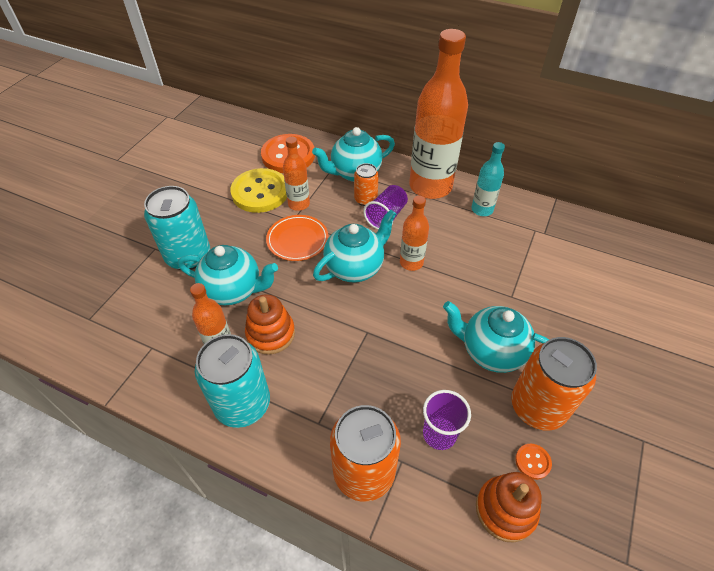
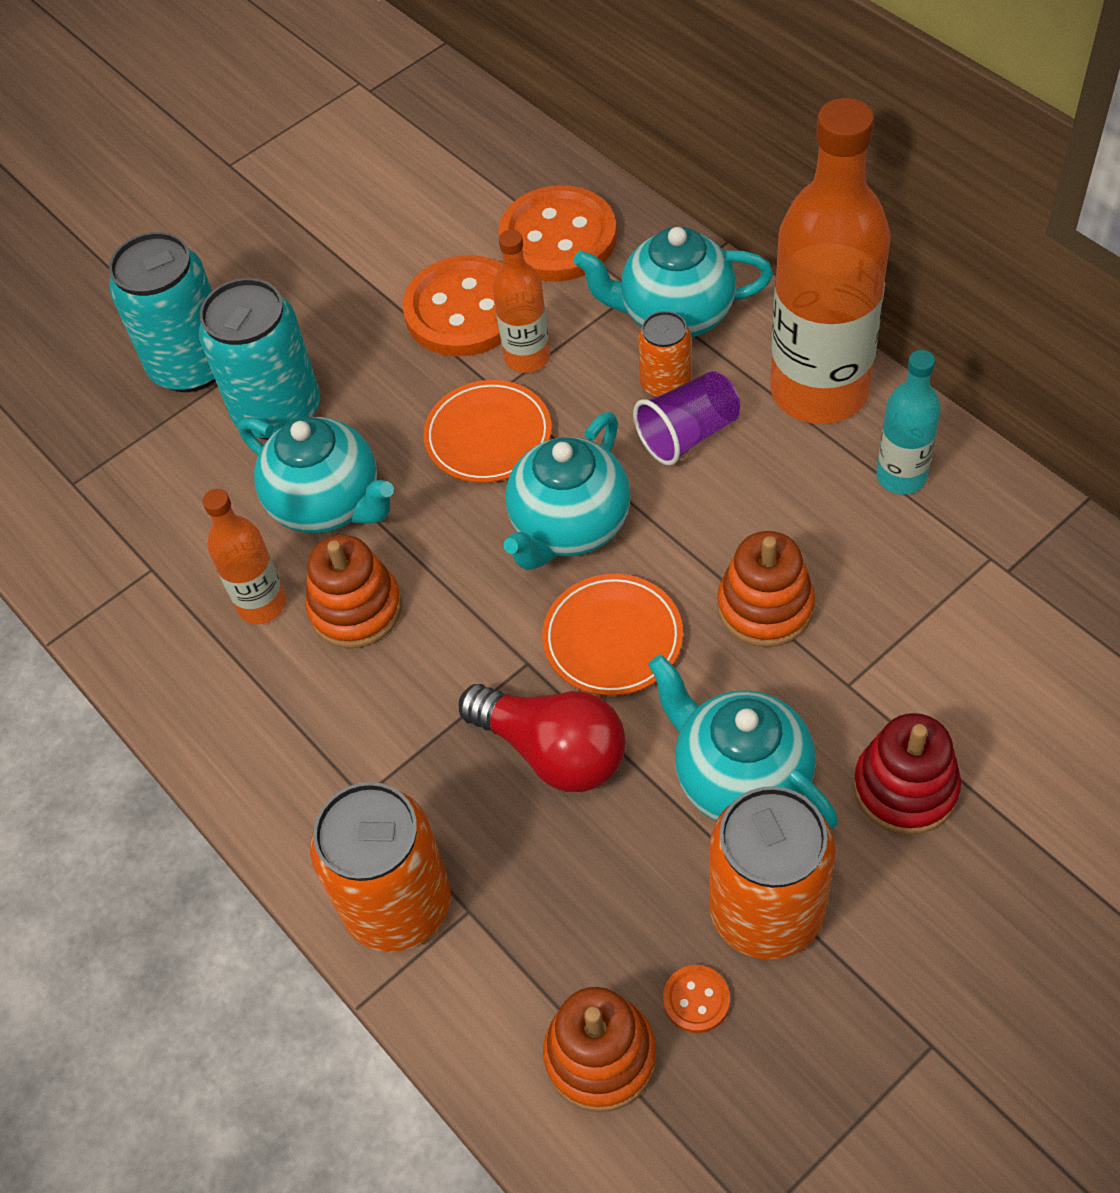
camera: 30 degrees right, 5 degrees up
(242, 404) = (255, 719): turquoise can -> turquoise can (192, 365)
(260, 192) = (464, 310): yellow button -> orange button
(355, 267) = (569, 527): turquoise teapot -> turquoise teapot turned 135 degrees clockwise
(400, 309) = (612, 638): none -> orange plate
(400, 368) = (552, 751): none -> red light bulb
(411, 262) = (684, 550): orange bottle -> none
(439, 434) = (557, 891): purple cup -> none
(458, 275) = (765, 607): none -> orange stacking toy
(561, 331) = (905, 788): none -> red stacking toy

